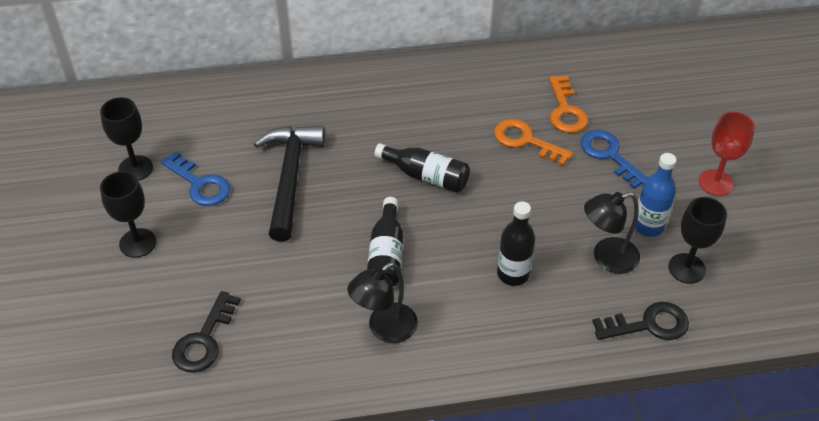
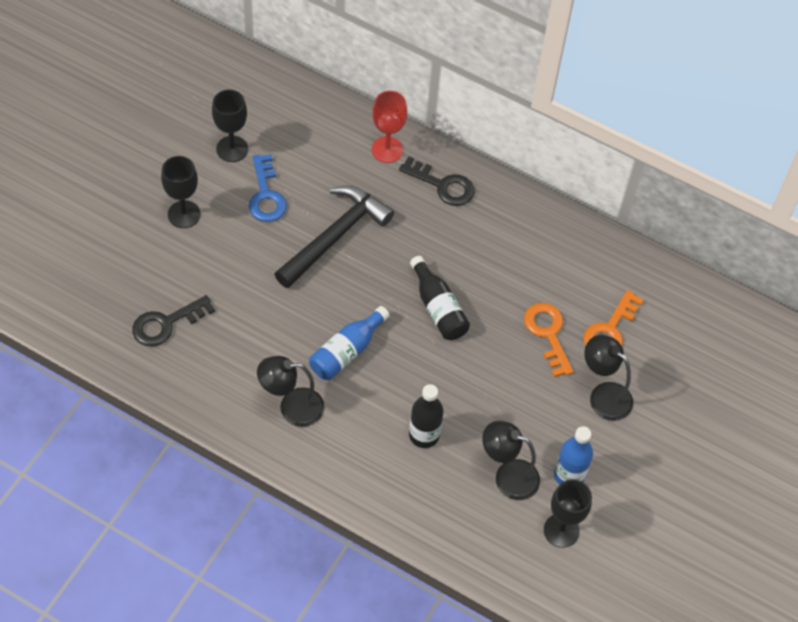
camera: 35 degrees right, 10 degrees up
(386, 255) = (347, 351): black bottle -> blue bottle
(609, 155) = (603, 395): blue key -> black lamp
(648, 325) = (483, 548): black key -> black key (442, 185)
(715, 183) = (666, 482): red goblet -> red goblet (387, 150)

